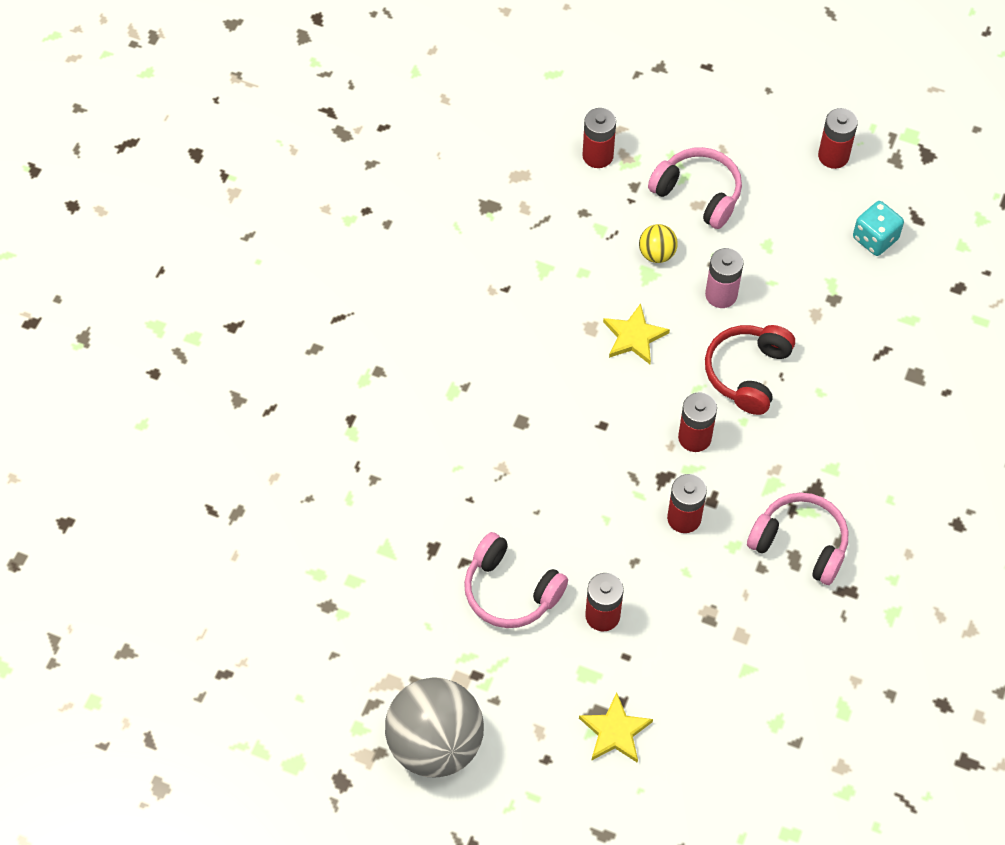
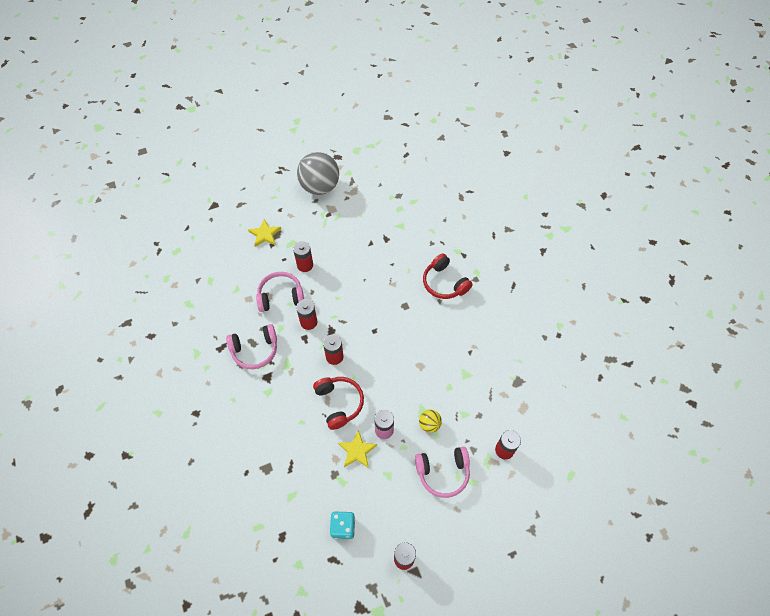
camera: 135 degrees right, 0 degrees up
(428, 404) = (444, 283): none -> red headphones
(510, 591) = (345, 247): pink headphones -> pink headphones (281, 296)
(634, 337) = (399, 377): yellow star -> yellow star (357, 451)

